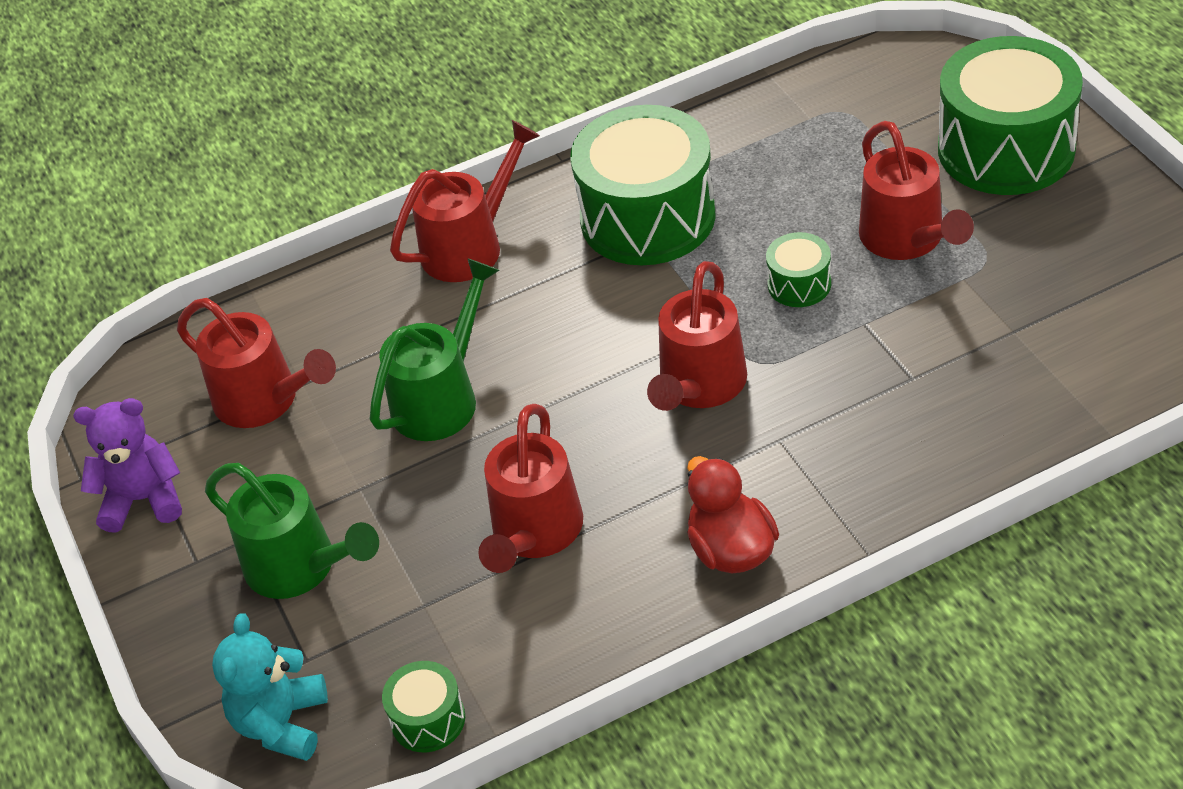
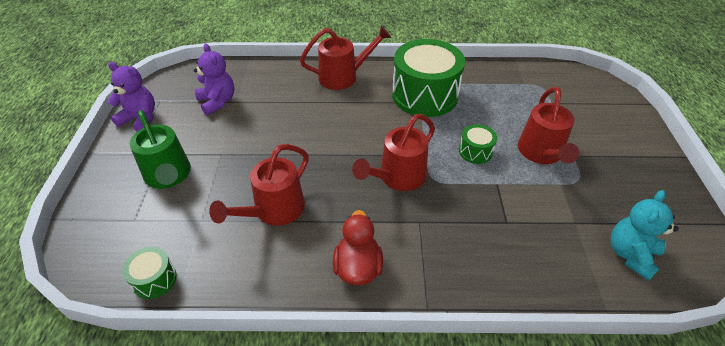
camera: 20 degrees right, 0 degrees up
(266, 401) = (217, 102): red watering can -> purple teddy bear
(281, 723) = (97, 245): turquoise teddy bear -> turquoise teddy bear (630, 254)
(442, 397) = (285, 131): green watering can -> none
(1006, 149) = (615, 132): green drum -> none

